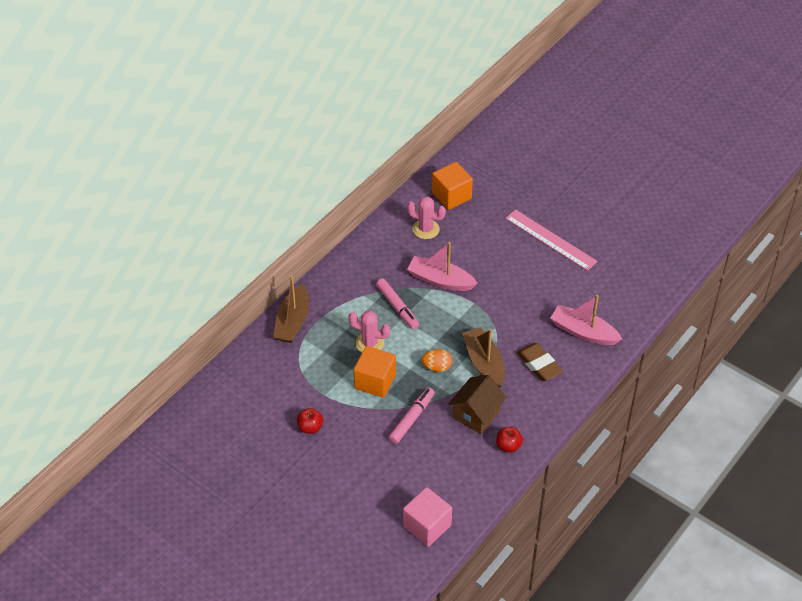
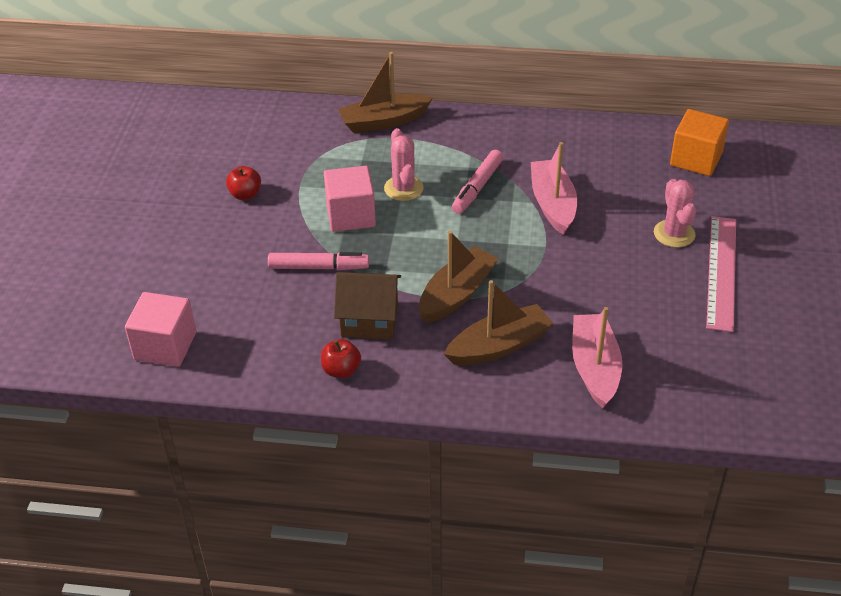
camera: 60 degrees right, 5 degrees down
(375, 381) = (351, 215): orange cube -> pink cube
(426, 229) = (620, 160): pink cactus -> pink cactus (674, 234)
(437, 367) = (415, 256): orange egg -> none
(539, 365) = (499, 346): brown eraser -> brown boat

